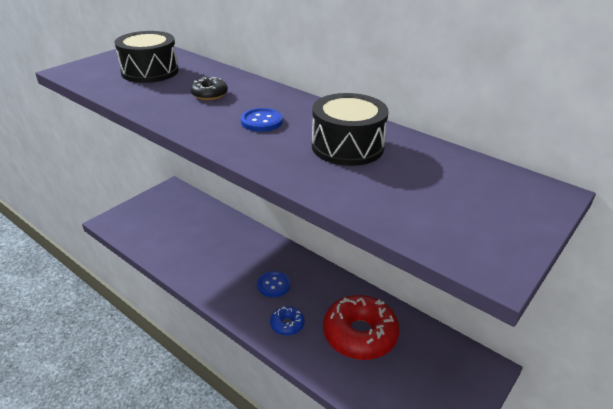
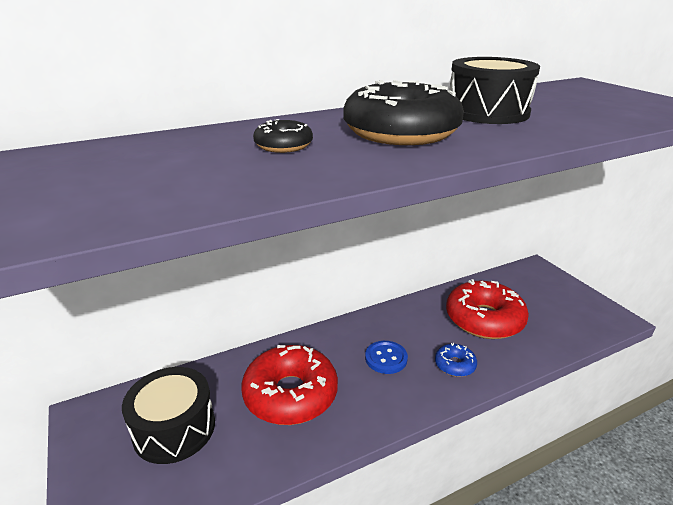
camera: 65 degrees left, 5 degrees down
(150, 71) = (122, 171): black drum -> black drum (174, 428)
(217, 251) = (290, 394): none -> red donut
(261, 121) = (401, 132): blue button -> black donut

